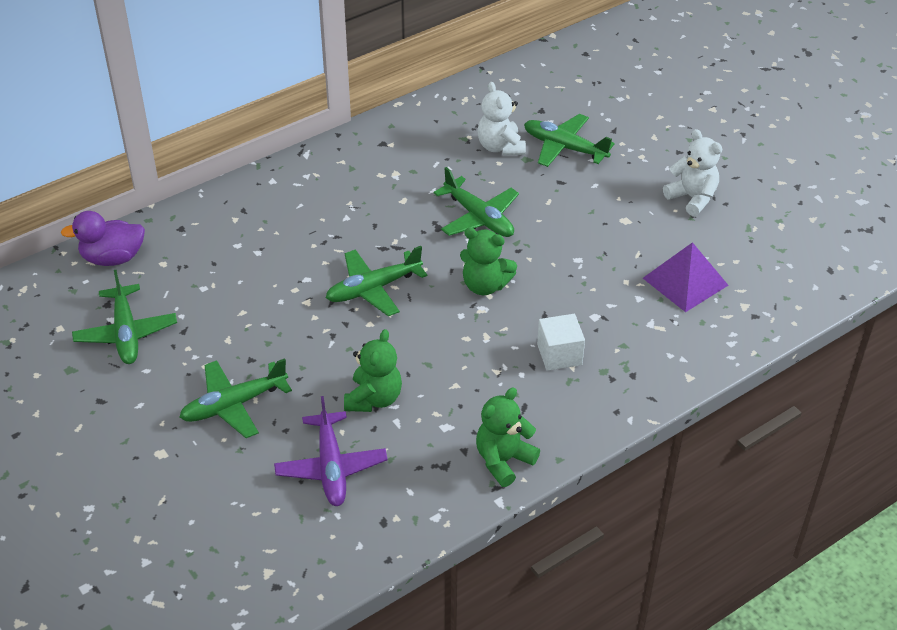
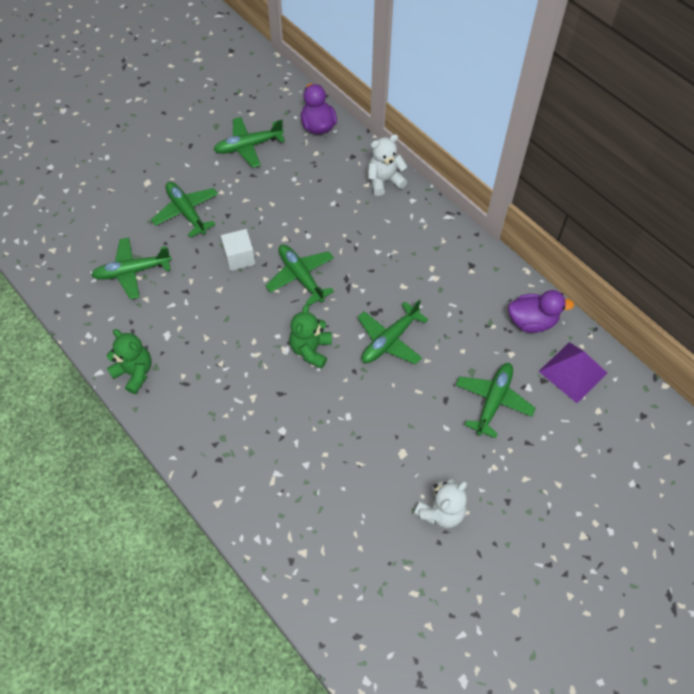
camera: 85 degrees right, 15 degrees up
(331, 467) = (132, 271): purple plane -> green plane
(374, 399) = (192, 289): green teddy bear -> none
(467, 108) = (532, 321): none -> purple duck
(500, 147) = (483, 350): white teddy bear -> white teddy bear (384, 181)
(559, 354) = (239, 405): white cube -> white cube (239, 257)
(685, 281) = (329, 502): purple pyramid -> purple pyramid (573, 372)

